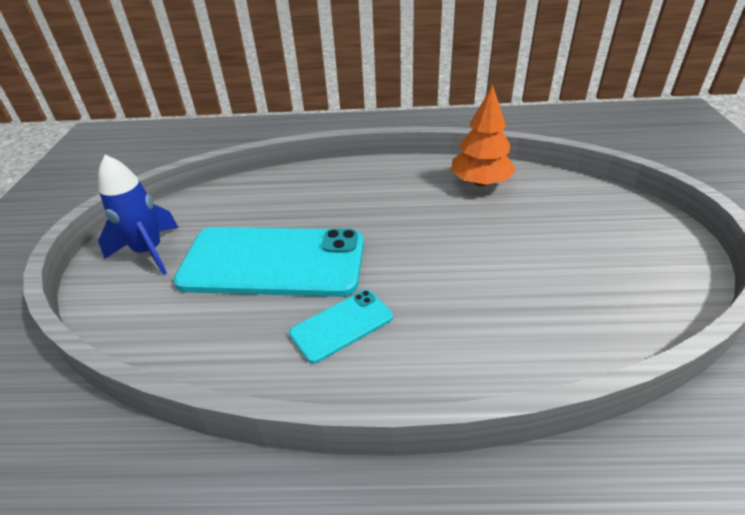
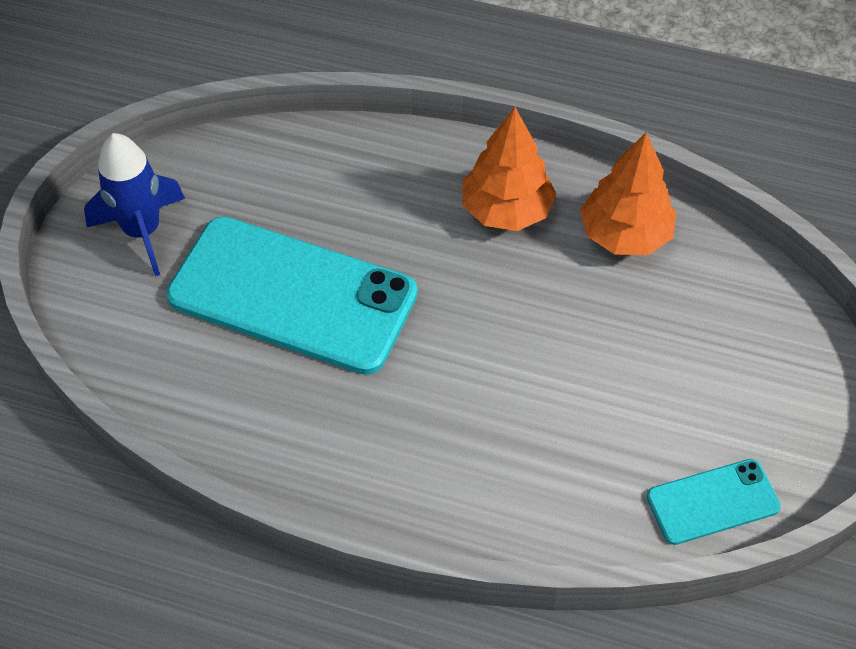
camera: 15 degrees right, 15 degrees up
(342, 325) = (346, 414): turquoise phone -> turquoise phone (712, 502)
(401, 187) = (506, 210): none -> orange tree

